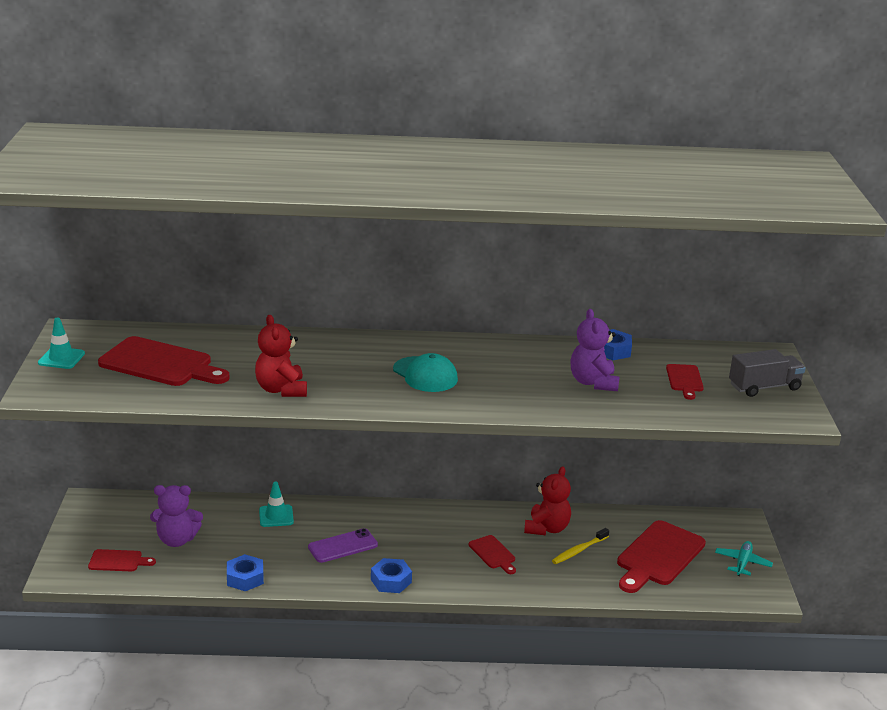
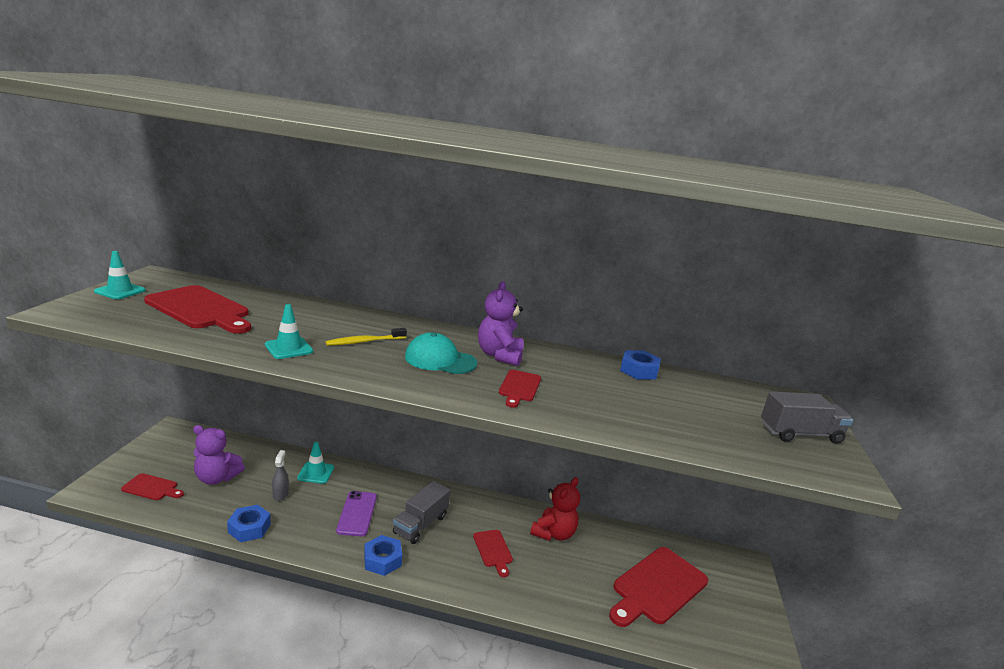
camera: 10 degrees right, 5 degrees down
(254, 543) = (280, 494): none -> grey spray bottle
(281, 390) = (289, 348): red teddy bear -> turquoise traffic cone
(343, 546) = (357, 513): purple phone -> purple phone turned 75 degrees counterclockwise
(411, 544) = (420, 524): none -> grey truck
(425, 375) = (440, 360): turquoise cap -> turquoise cap turned 135 degrees clockwise
(579, 550) = (578, 564): yellow toothbrush -> yellow toothbrush (364, 341)
(593, 382) = (610, 396): purple teddy bear -> purple teddy bear (499, 355)
(684, 380) = (710, 411): red cutting board -> red cutting board (519, 387)
(742, 563) = (745, 614): turquoise plane -> none

